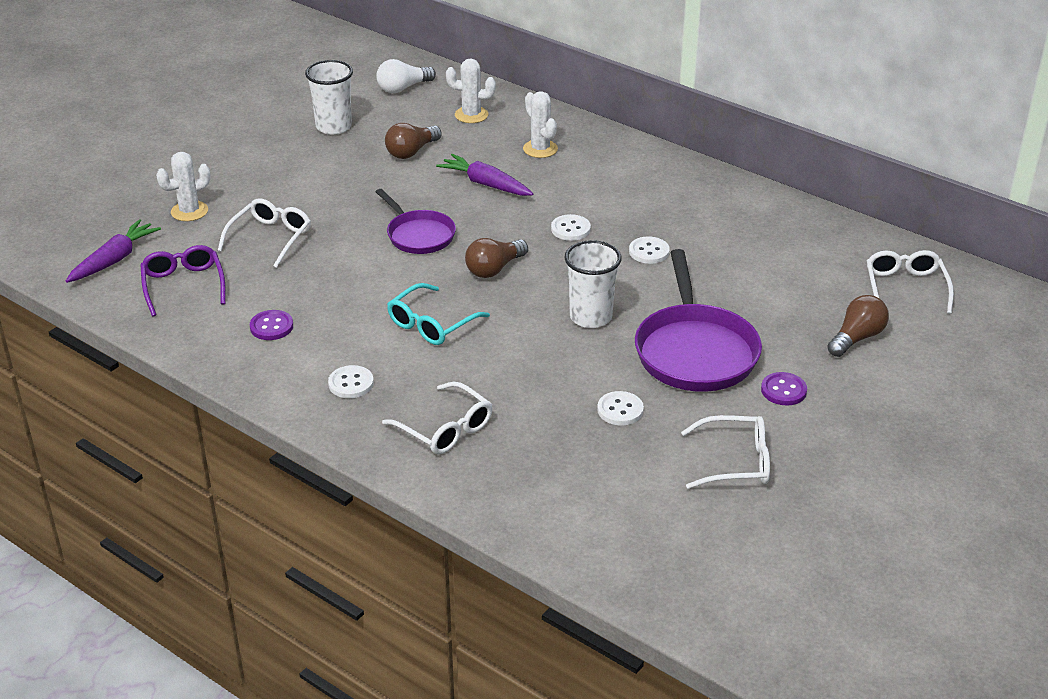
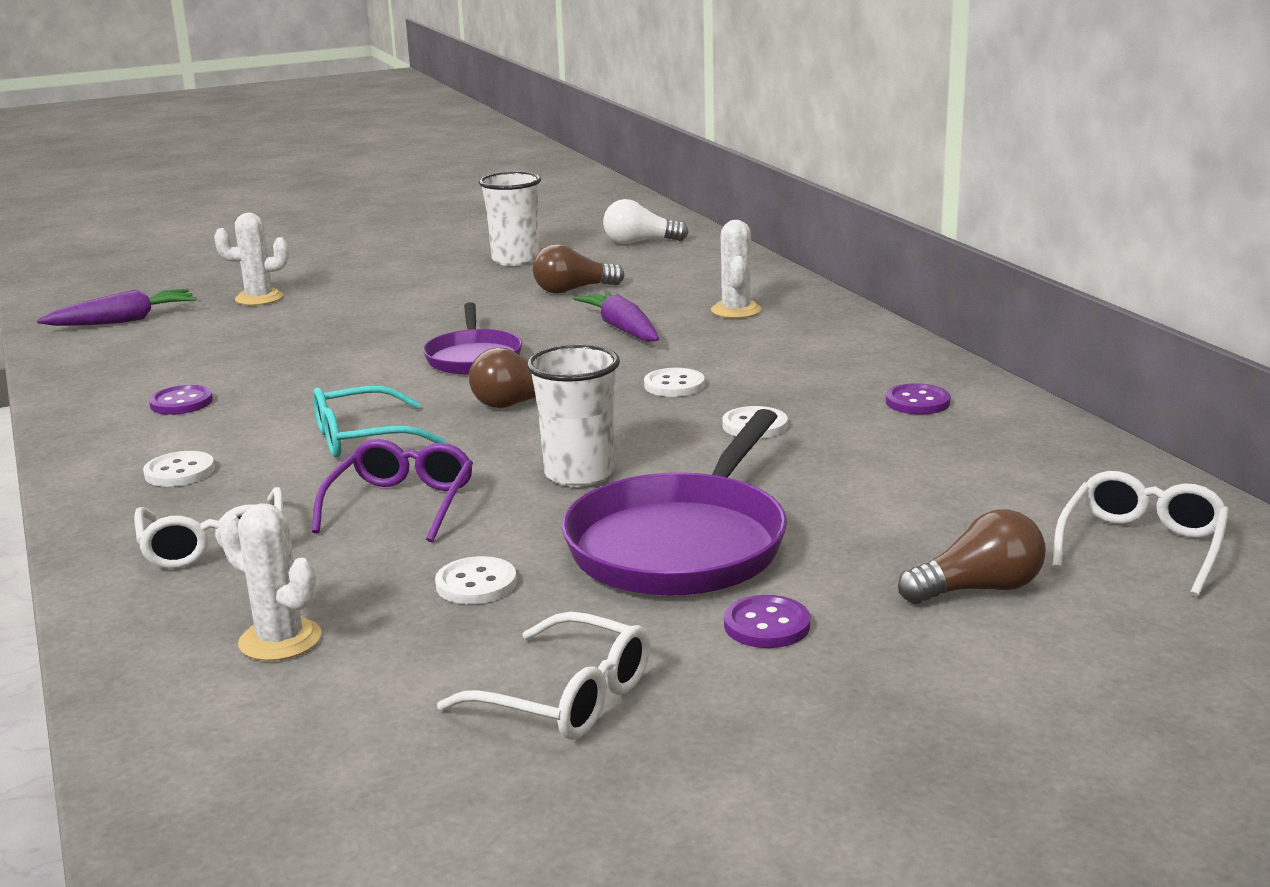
camera: 30 degrees right, 15 degrees down
(183, 286) = (152, 352): purple glasses -> purple glasses (401, 504)
(270, 238) = (304, 332): white glasses -> none
(471, 115) = (689, 272): white cactus -> white cactus (280, 640)
(719, 209) = (917, 402): none -> purple button

